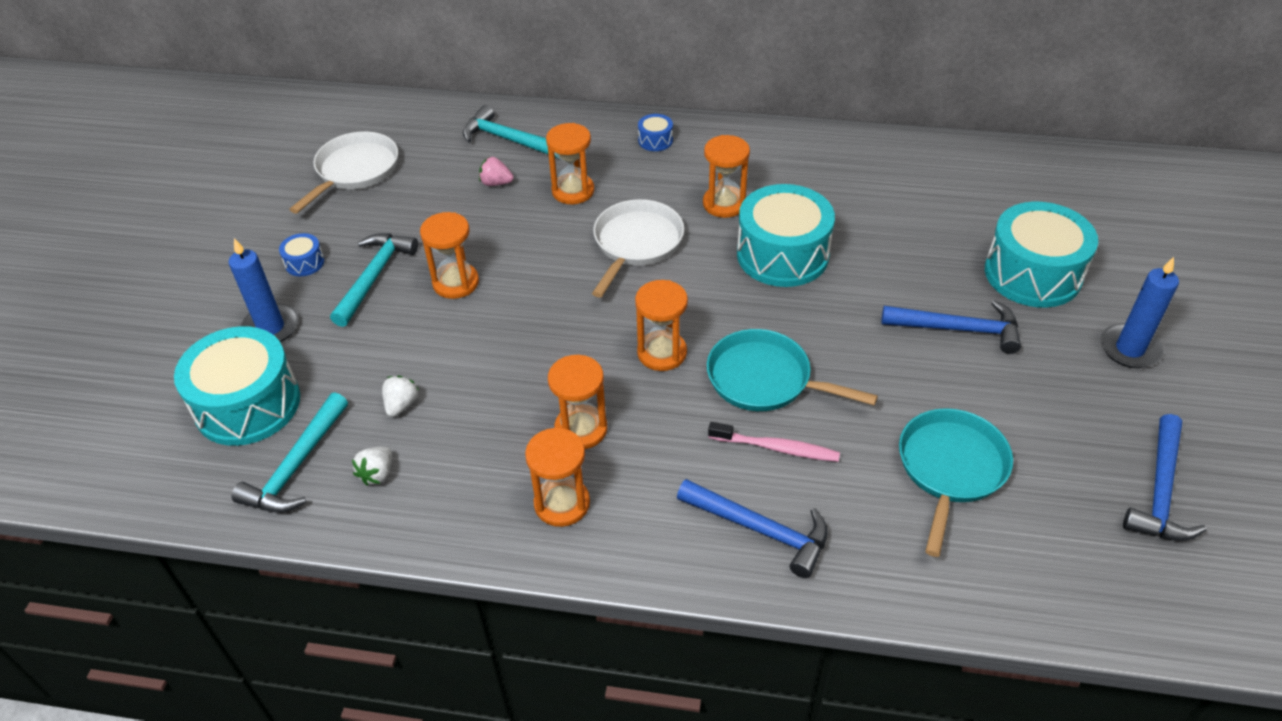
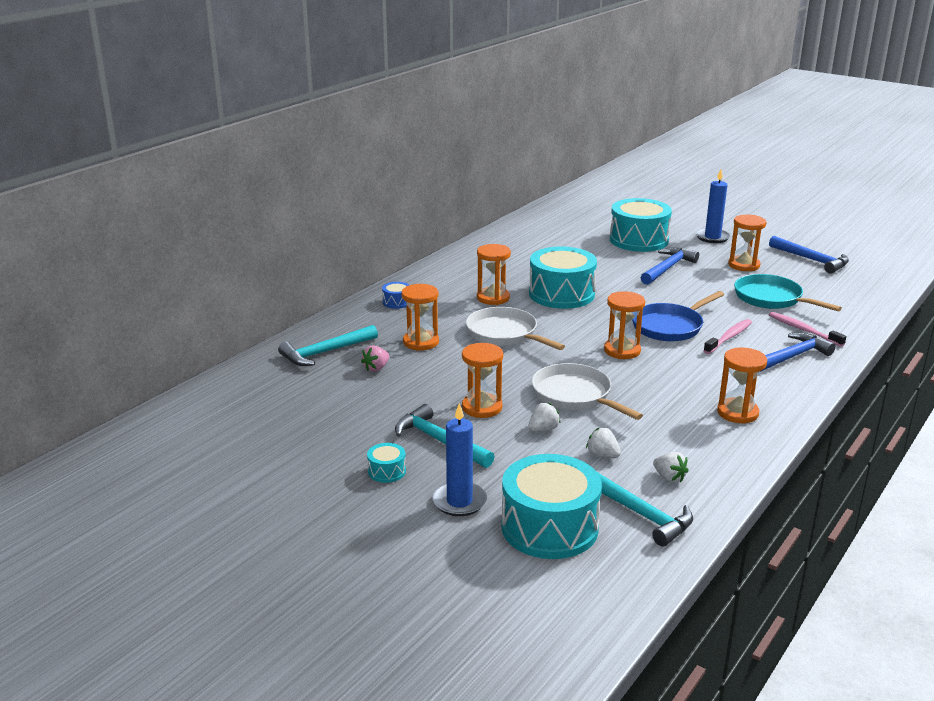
camera: 65 degrees left, 20 degrees down
(304, 263) = (387, 471): blue drum -> turquoise drum
(354, 171) = (282, 426): white pan -> white pan (575, 396)
(433, 342) = (543, 429): none -> white strawberry
(581, 429) = (674, 392): orange hourglass -> orange hourglass (744, 265)
(765, 379) = (670, 326): turquoise pan -> blue pan
(865, 529) = (803, 330): none -> pink toothbrush

